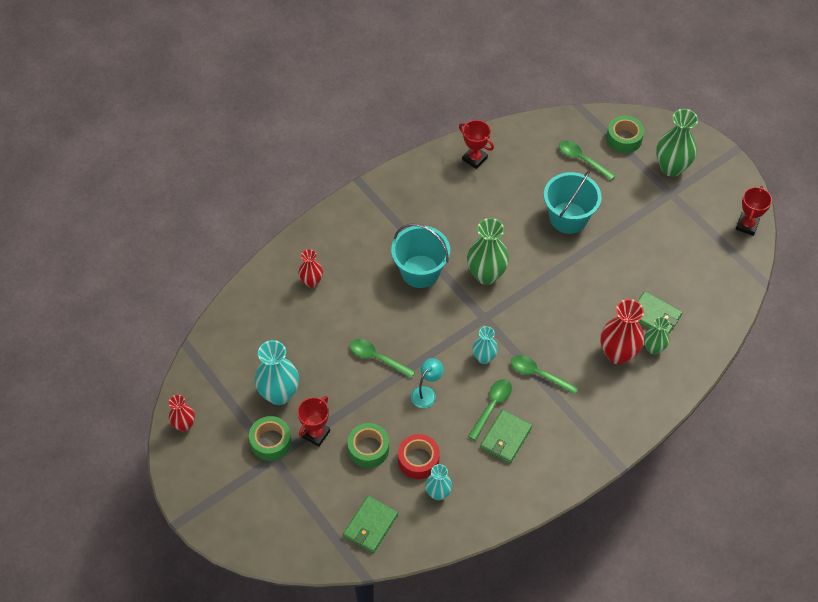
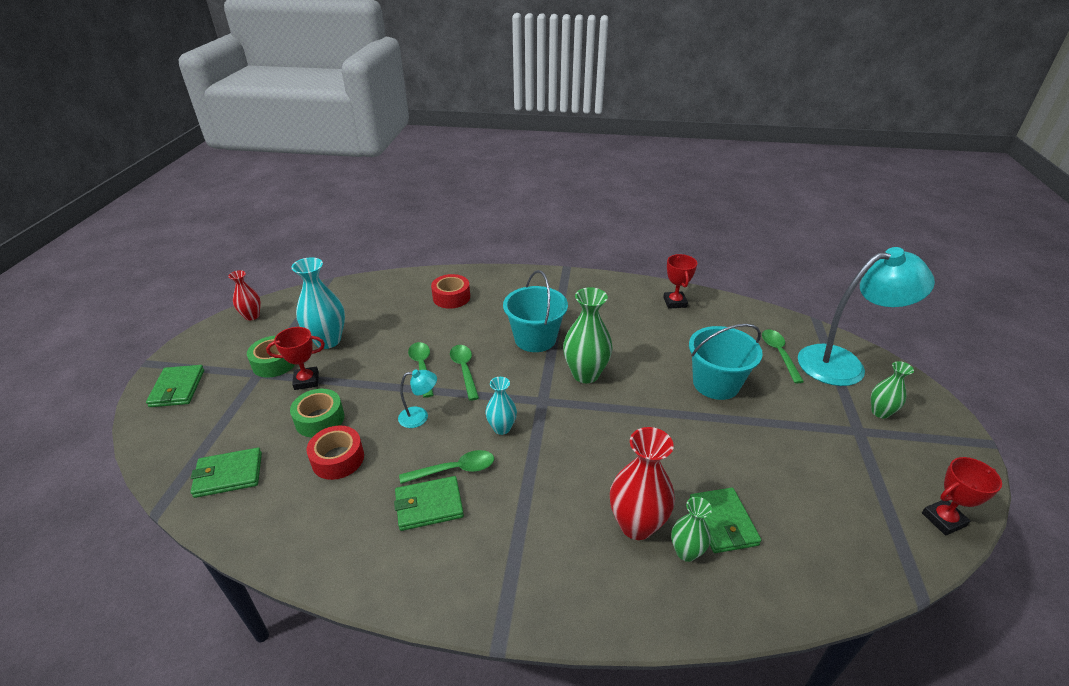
camera: 45 degrees right, 20 degrees down
(236, 516) = (177, 388): none -> green wallet
(311, 282) = (451, 297): red vase -> red tape
(438, 493) = (309, 499): turquoise vase -> none
(538, 374) = (531, 478): green spoon -> green spoon (464, 370)
(624, 139) = (843, 363): green tape -> turquoise lamp
(671, 168) = (880, 412): green vase -> green vase, size x0.59

